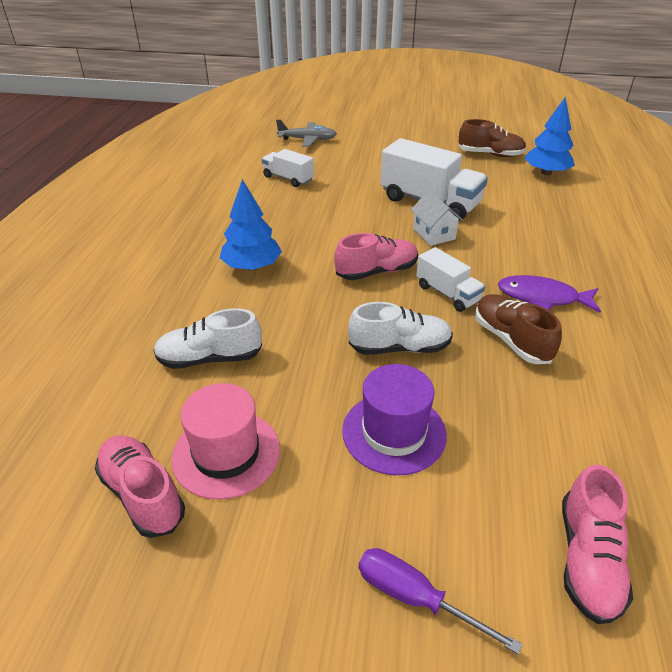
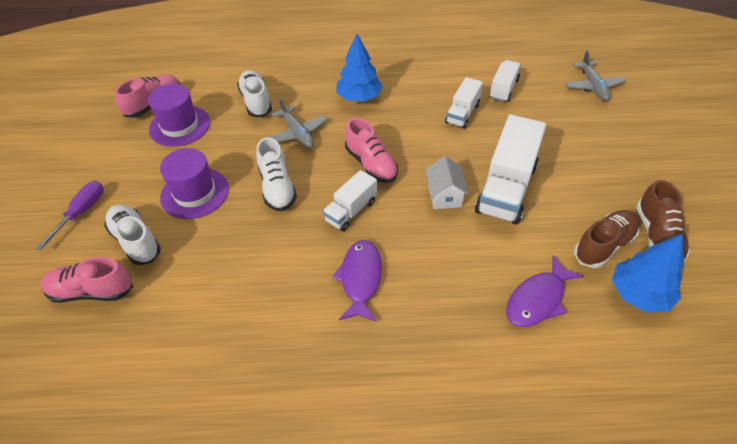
camera: 80 degrees right, 10 degrees up
(226, 453) = (180, 126): pink hat -> purple hat
(300, 323) = (297, 133): none -> grey plane
(315, 206) = (462, 113): none -> white truck
(434, 234) = (444, 196): white house -> white house turned 60 degrees counterclockwise
(486, 504) = (136, 241): none -> white shoe
(511, 340) = (295, 254): brown shoe -> brown shoe (603, 245)
(556, 211) = (538, 299): none -> purple fish

